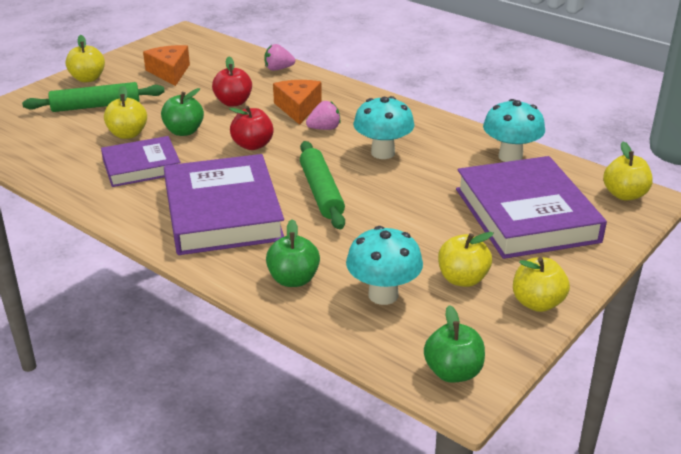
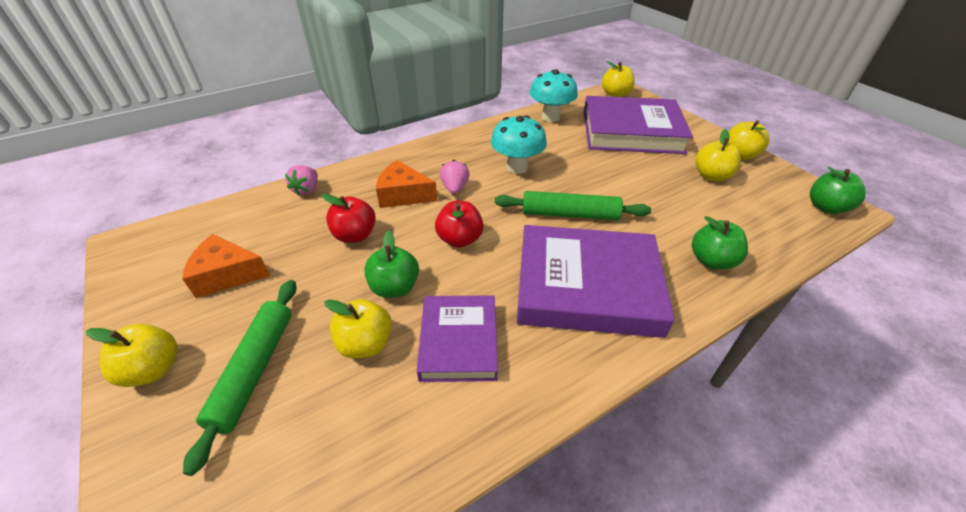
camera: 70 degrees left, 10 degrees up
(383, 295) = (733, 216): turquoise mushroom -> none

